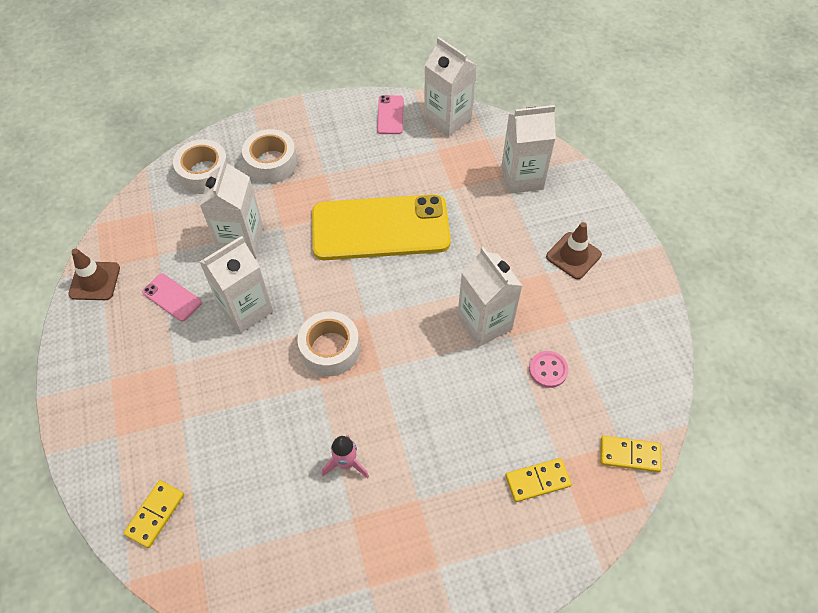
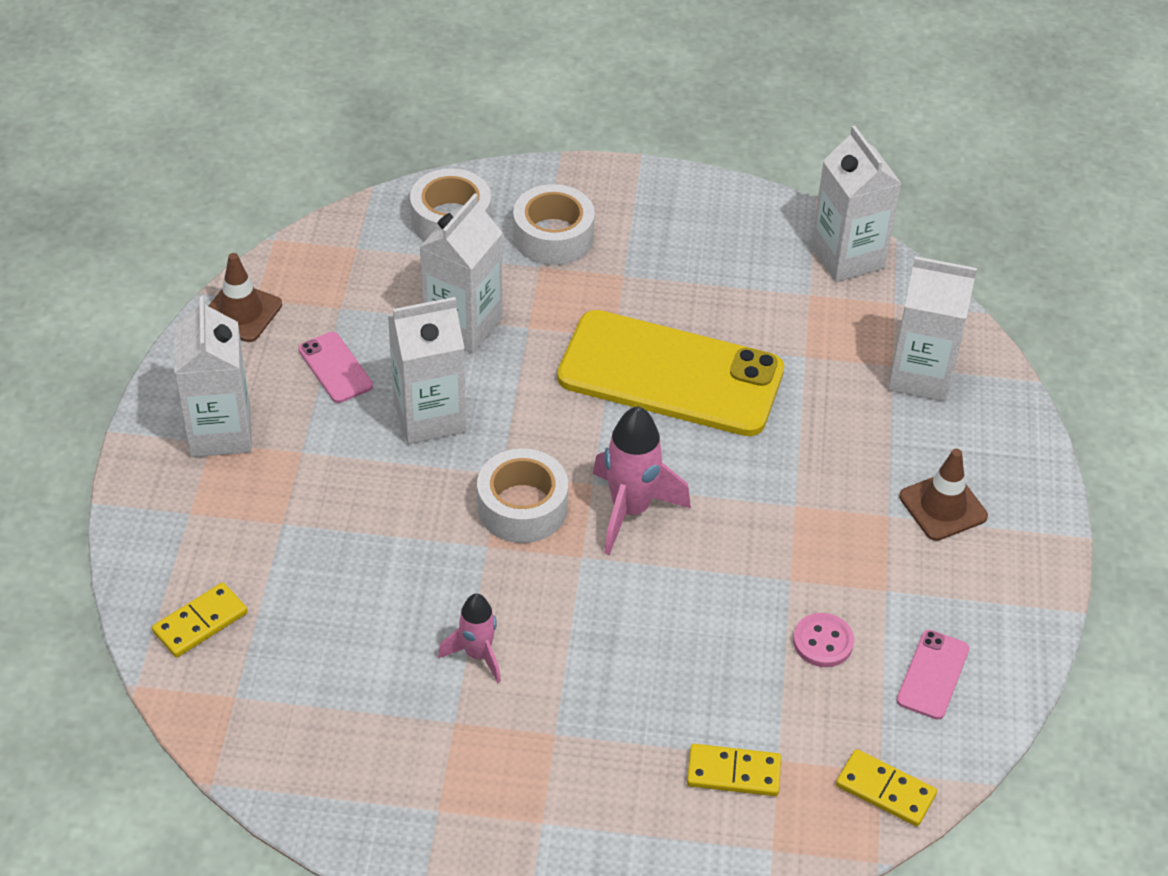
camera: 20 degrees right, 10 degrees down
(390, 115) = (762, 224): pink phone -> pink phone (933, 675)
(396, 326) = (630, 510): none -> pink rocket
(484, 323) = (760, 549): white carton -> white carton (220, 432)

